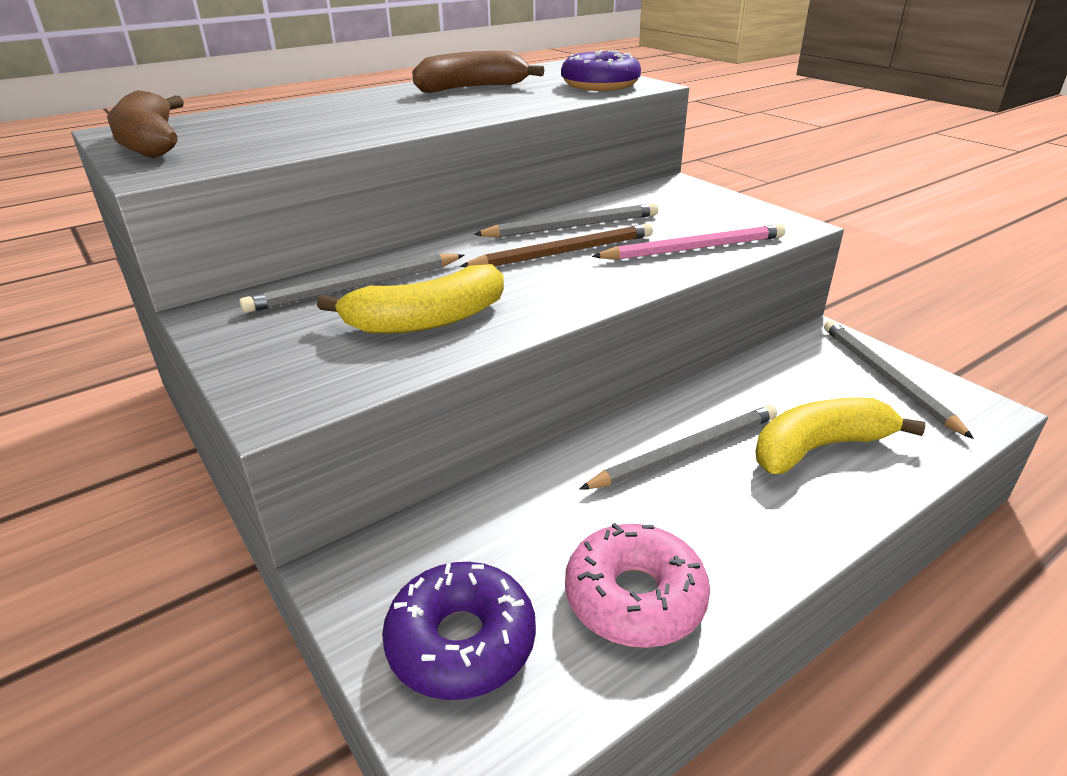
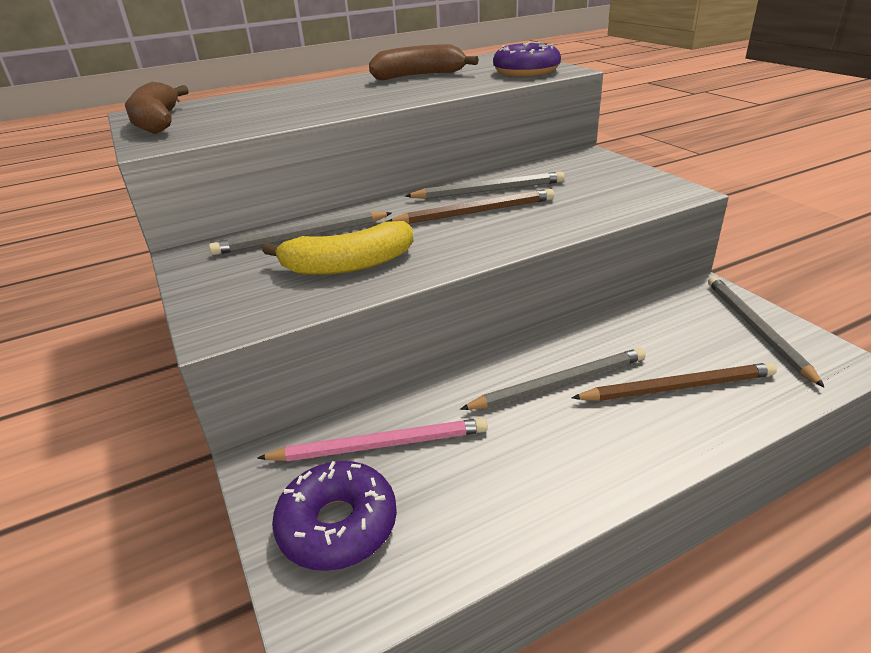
camera: 10 degrees right, 0 degrees up
(634, 598) = (486, 502): pink donut -> none
(694, 248) = (587, 211): pink pencil -> pink pencil (380, 445)
(818, 448) = (677, 387): yellow banana -> brown pencil

